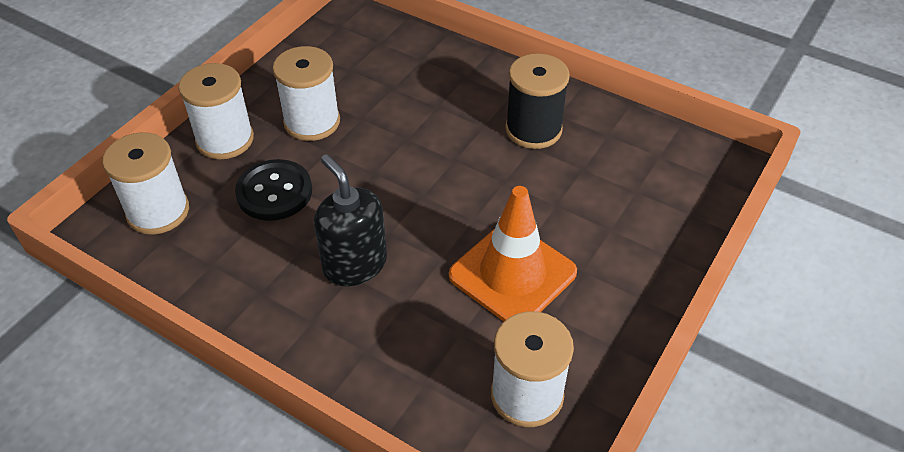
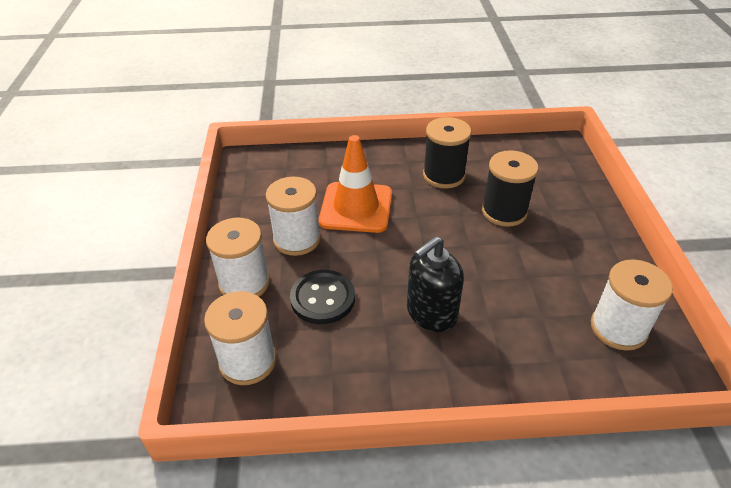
camera: 35 degrees left, 5 degrees down
(354, 264) = (431, 313): black soap dispenser -> black soap dispenser turned 60 degrees counterclockwise
(512, 274) = (529, 264): orange traffic cone -> orange traffic cone (356, 207)
(553, 204) = (504, 211): none -> black spool

